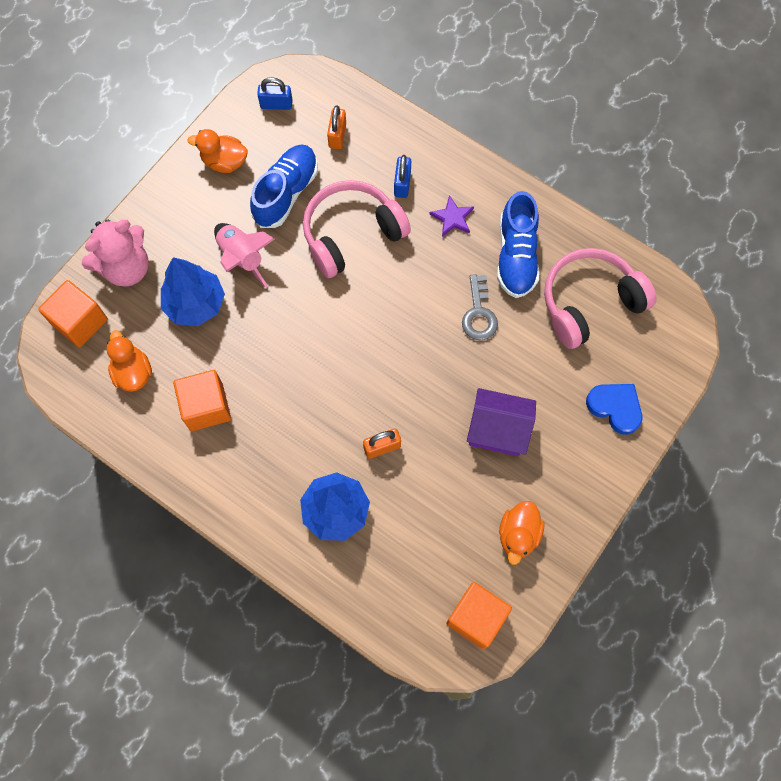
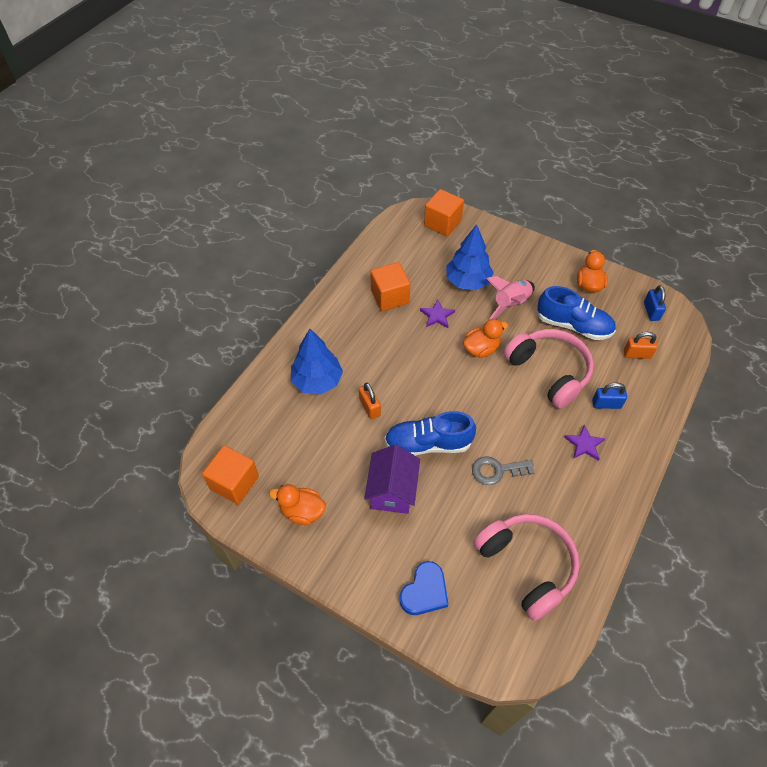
camera: 85 degrees right, 15 degrees down
(126, 268) = (487, 241): pink teddy bear -> none
(133, 372) = (410, 254): orange duck -> orange duck (481, 349)
(248, 350) = (437, 316): none -> purple star
(516, 256) = (560, 498): blue shoe -> blue shoe (428, 444)

